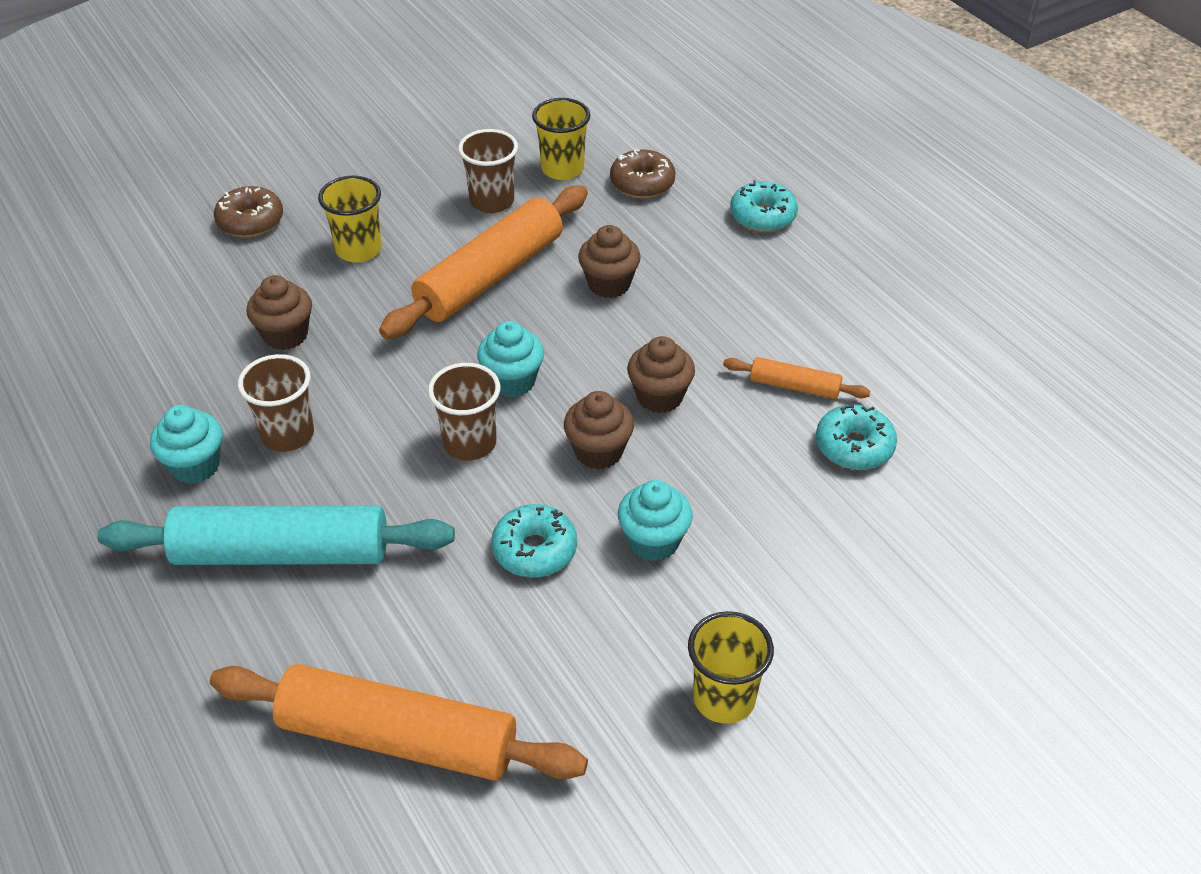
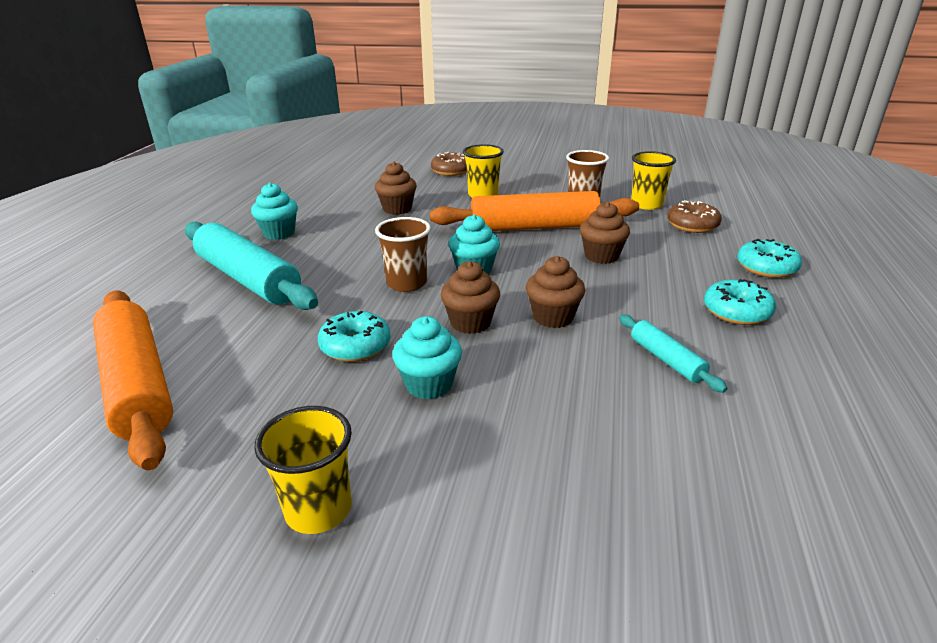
camera: 45 degrees right, 15 degrees down
(288, 435) = (333, 240): brown cup -> none
(794, 386) = (666, 360): orange rolling pin -> turquoise rolling pin
(854, 446) = (670, 420): turquoise donut -> turquoise donut (736, 312)

